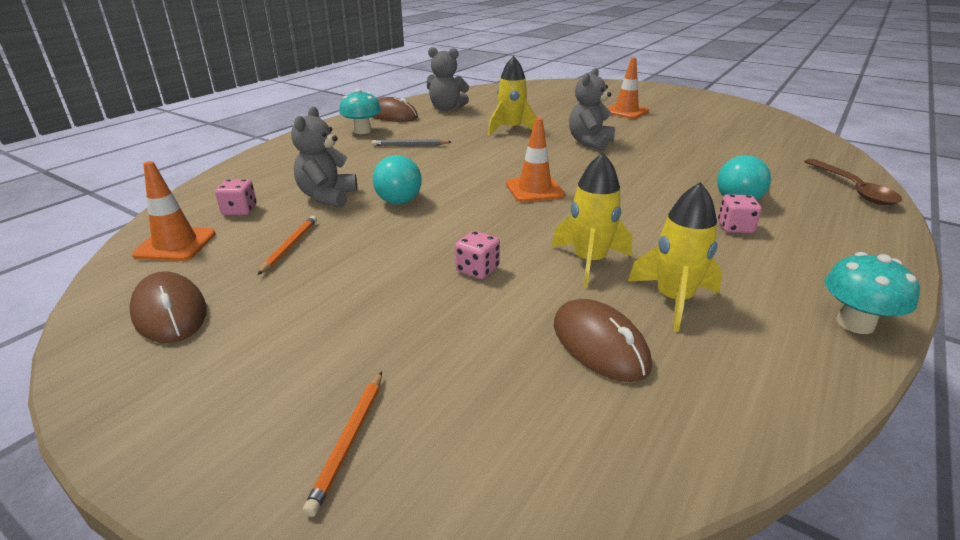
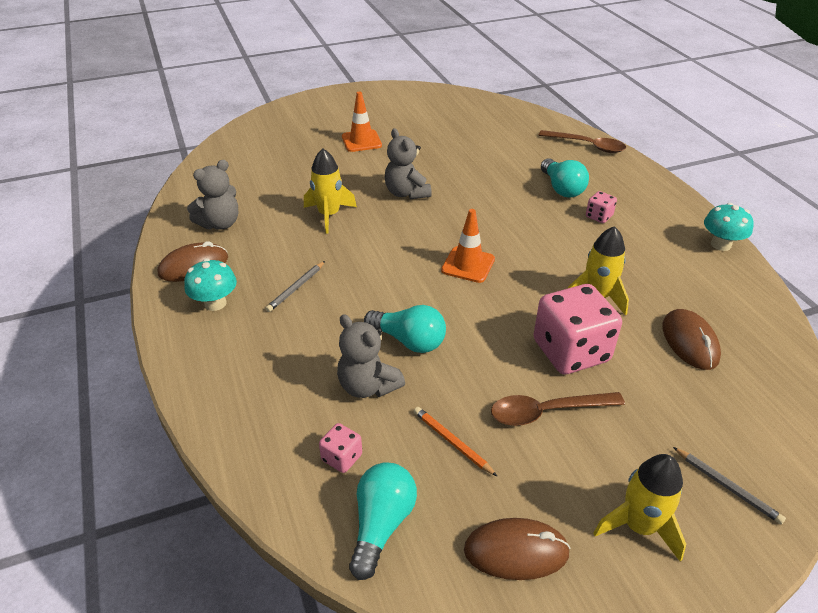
camera: 55 degrees left, 10 degrees up
(175, 244) = (381, 524): orange traffic cone -> turquoise light bulb
(349, 441) = (727, 486): orange pencil -> grey pencil
(370, 279) = (546, 412): none -> brown spoon
(477, 270) = (571, 351): pink dice -> pink dice, size x2.22
(599, 344) = (690, 342): brown mouse -> brown mouse turned 75 degrees clockwise
(673, 300) = (662, 289): yellow rocket -> yellow rocket (639, 526)

